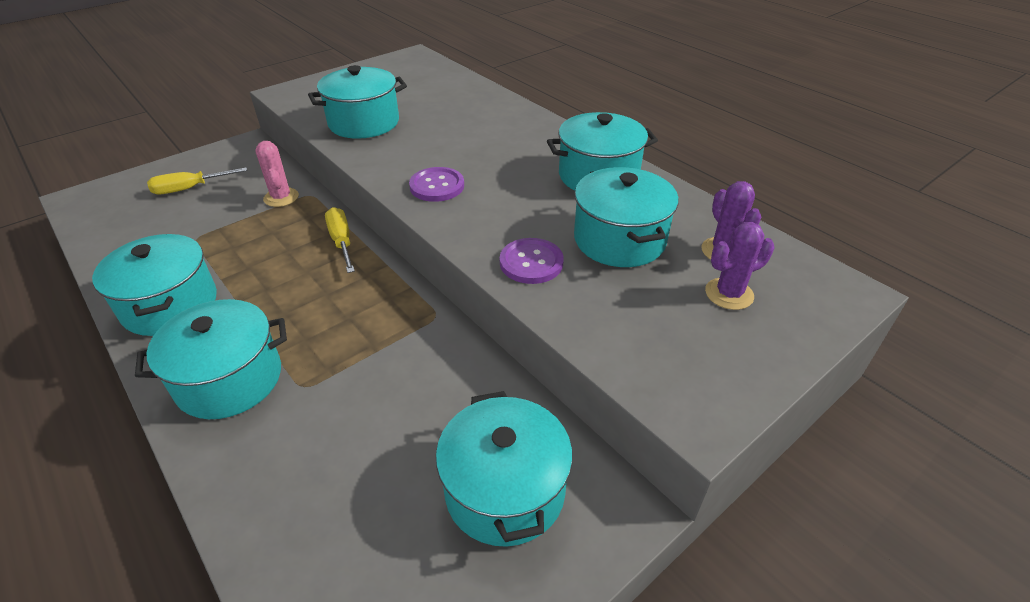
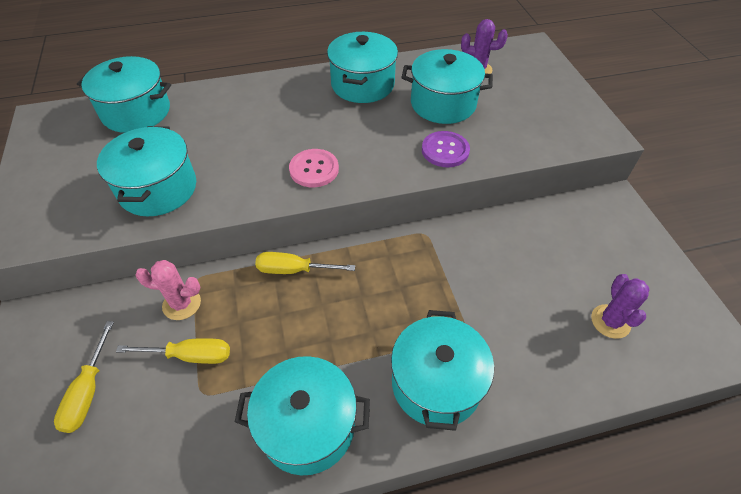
camera: 65 degrees left, 10 degrees up
(231, 220) = (191, 355): none -> yellow screwdriver
(437, 186) = (314, 169): purple button -> pink button
(505, 490) = (590, 245): turquoise pot -> turquoise pot (136, 112)
(729, 294) = (516, 84): purple cactus -> purple cactus (610, 321)

